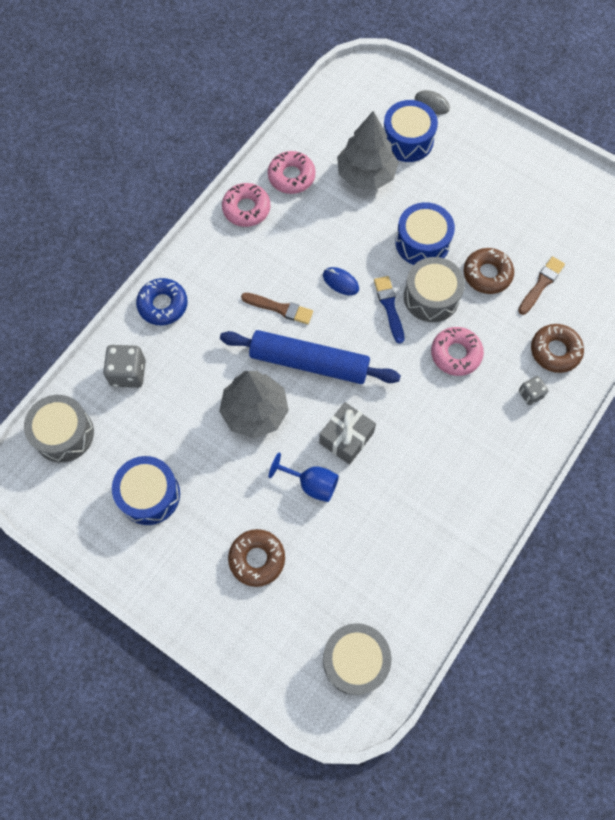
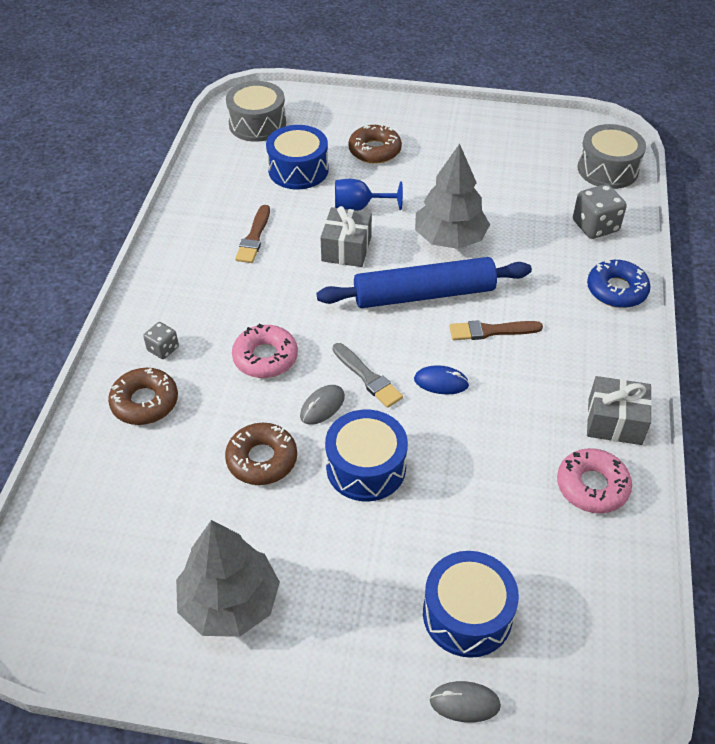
camera: 155 degrees right, 20 degrees down
(149, 495) = (497, 157): blue drum -> blue drum (298, 170)
(246, 209) = (614, 421): pink donut -> grey gift
(366, 174) = (494, 531): grey tree -> grey tree (229, 602)
(389, 307) = (367, 377): blue brush -> grey brush
(431, 297) = (322, 406): grey drum -> grey mouse
(541, 284) = (184, 474): brown brush -> brown brush (254, 237)

